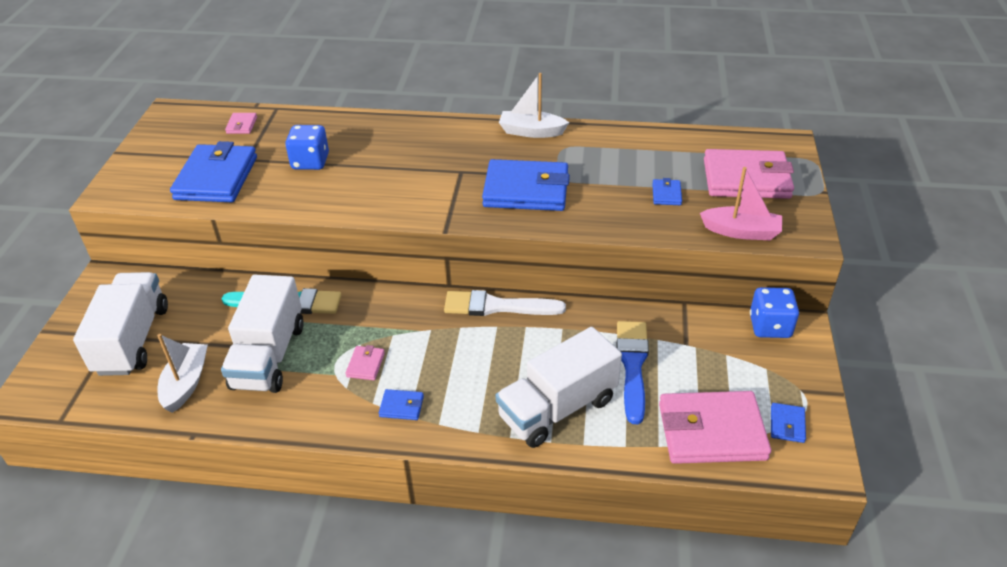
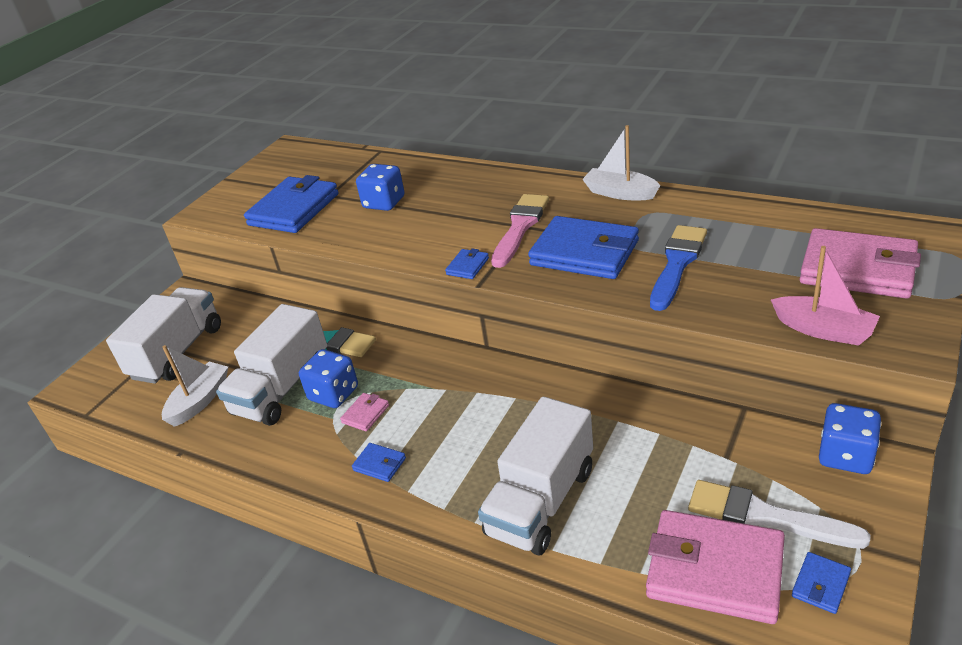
camera: 25 degrees right, 5 degrees down
(242, 125) = (341, 164): pink wallet -> none
(324, 352) = (334, 394): none -> blue dice
(457, 172) = (520, 227): none -> pink brush
(497, 306) = (525, 377): white brush -> white brush (765, 516)
(557, 408) = (541, 501): white truck -> white truck turned 45 degrees counterclockwise
(632, 365) = (649, 470): blue brush -> blue brush (677, 264)
(666, 194) = (746, 275): blue wallet -> blue wallet (467, 266)

